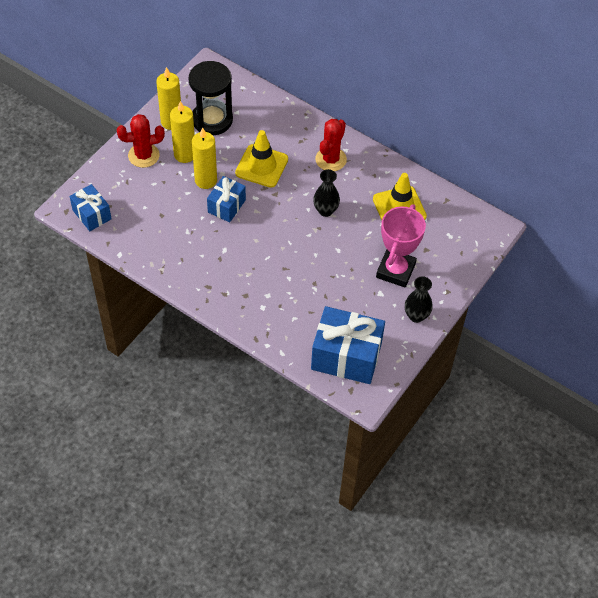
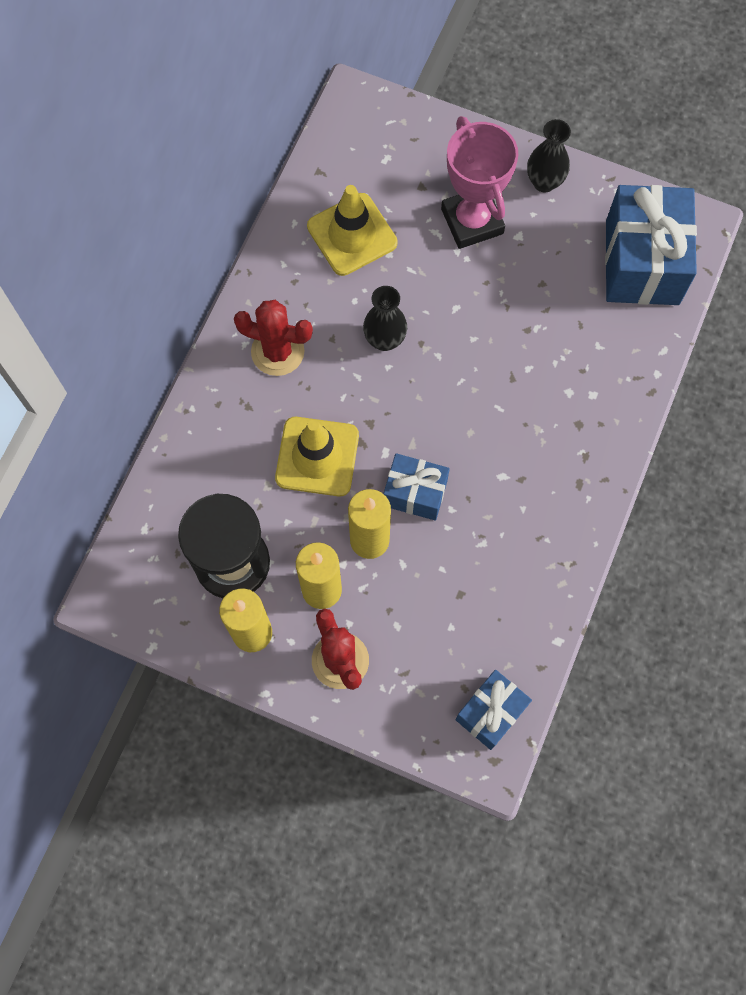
camera: 100 degrees left, 15 degrees up
(395, 270) = (472, 221): pink trophy -> pink trophy turned 60 degrees clockwise

